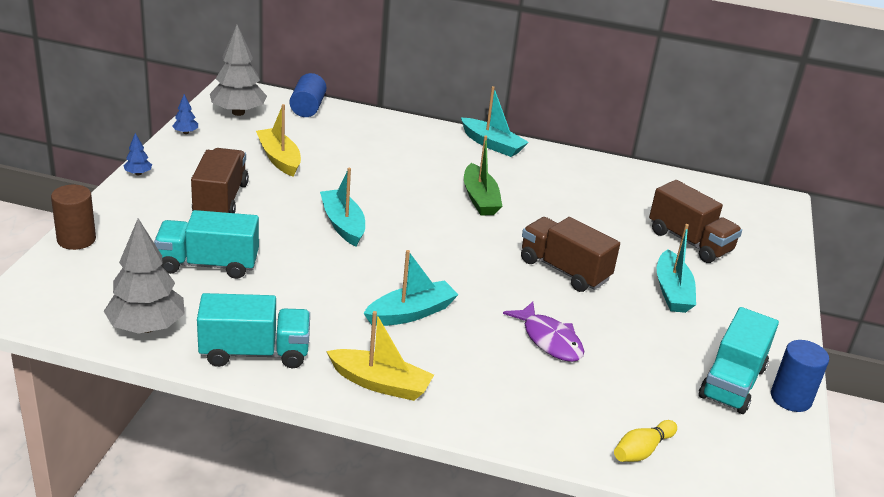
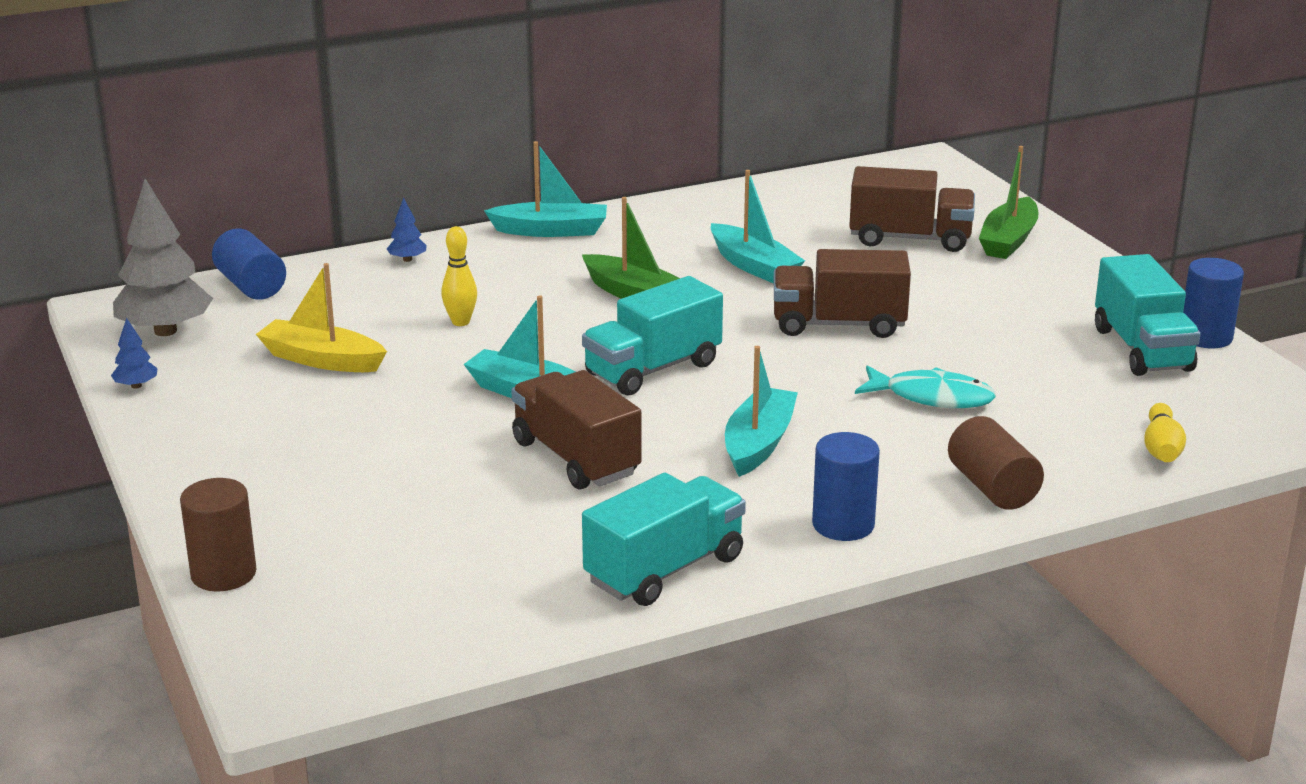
camera: 35 degrees left, 5 degrees down
(138, 173) = (162, 462): blue tree -> blue tree (407, 259)
(146, 327) = (495, 614): grey tree -> none
(208, 264) = (447, 513): turquoise truck -> turquoise truck (653, 369)
(220, 200) = (331, 439): brown truck -> brown truck (576, 458)
(371, 171) = (460, 322): none -> yellow bowling pin
(380, 383) = (843, 525): yellow boat -> blue cylinder
(497, 412) = (992, 488): none -> brown cylinder
(549, 340) = (932, 397): purple fish -> turquoise fish
(672, 291) = (968, 294): turquoise boat -> turquoise boat (754, 266)
(752, 272) = (1008, 240): none -> green boat

